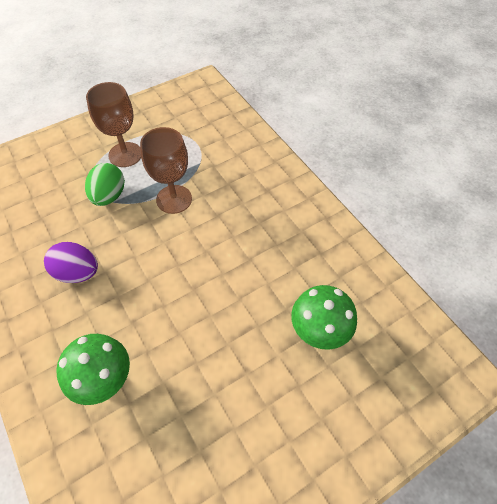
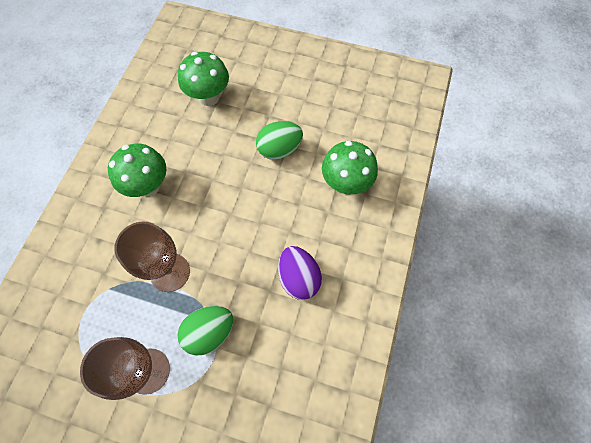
camera: 130 degrees left, 10 degrees up
(199, 350) = (279, 149): none -> green egg
(259, 226) = (149, 186): none -> green mushroom

